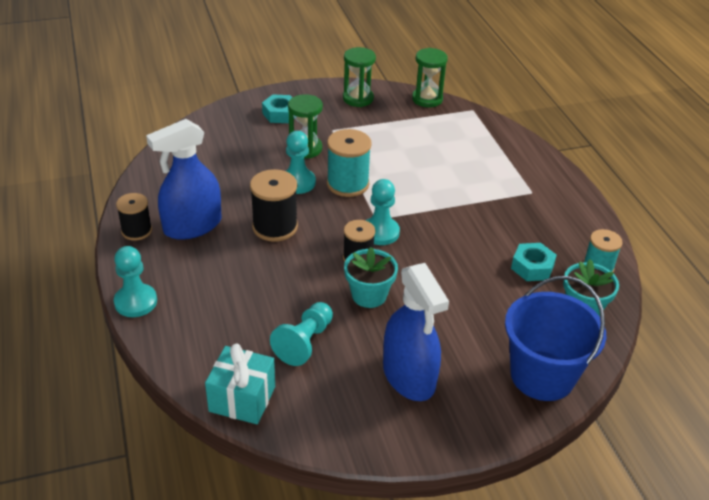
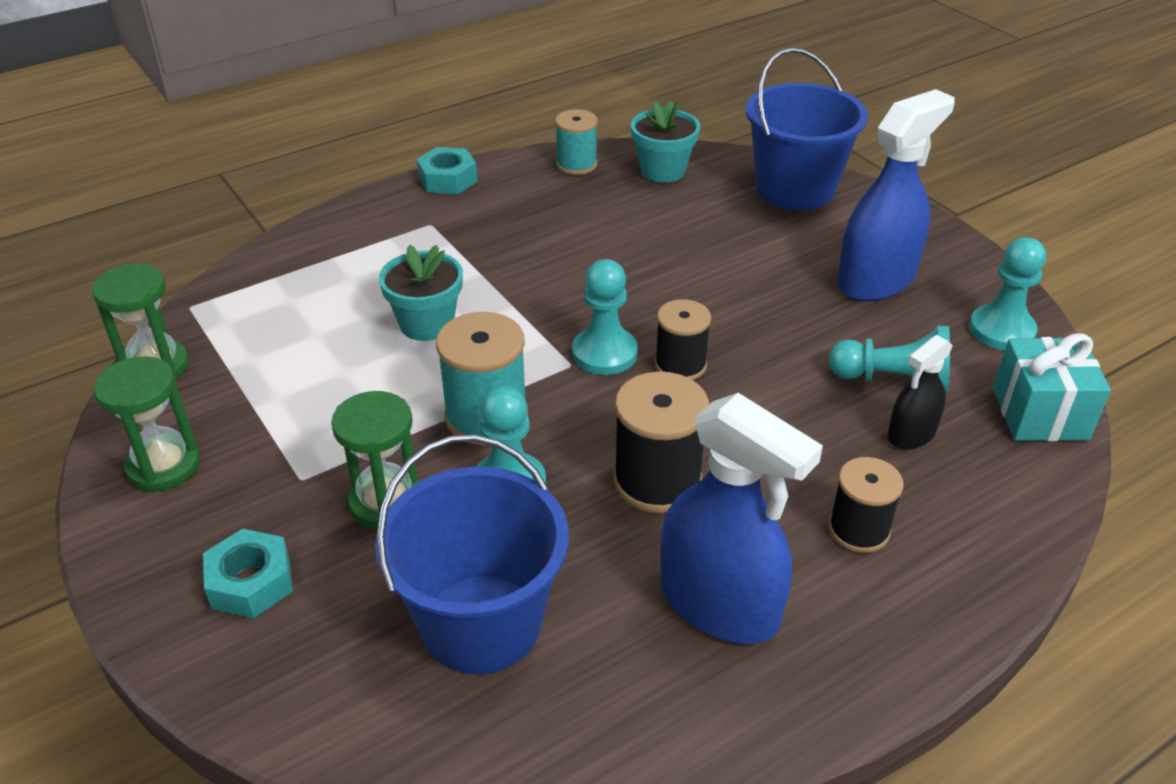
camera: 105 degrees left, 0 degrees up
(135, 302) = (968, 611): turquoise pawn -> turquoise pawn (1001, 330)
(136, 231) = (786, 695): black spool -> black spool (858, 530)
(225, 162) = (481, 623): none -> blue bucket
(257, 331) = (911, 434): none -> black spray bottle
(369, 295) = (755, 338): turquoise flower pot -> turquoise flower pot (427, 324)
(532, 267) = (605, 210): turquoise nut -> turquoise nut (448, 179)

